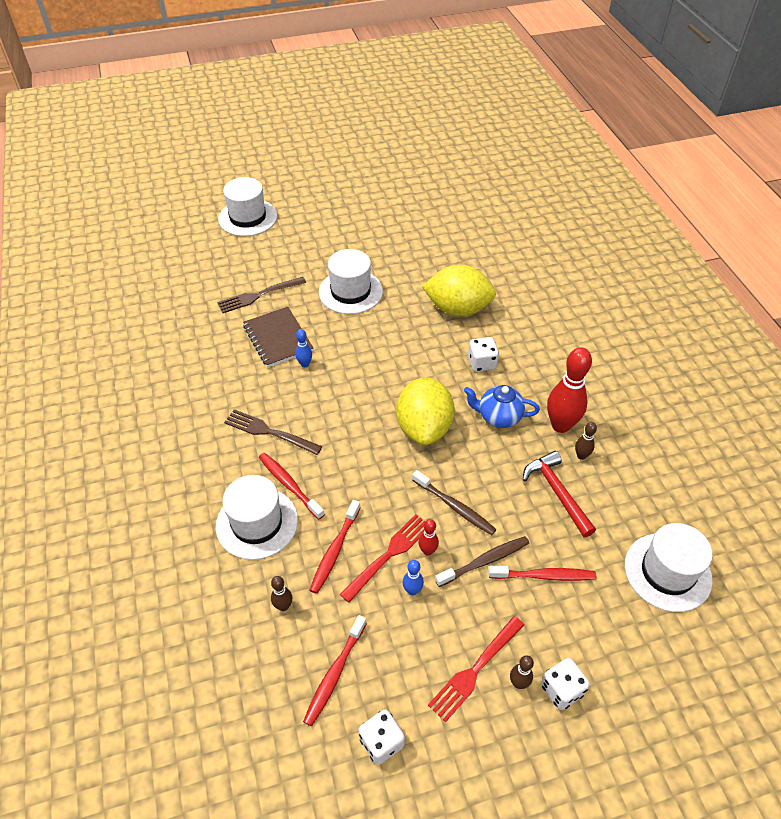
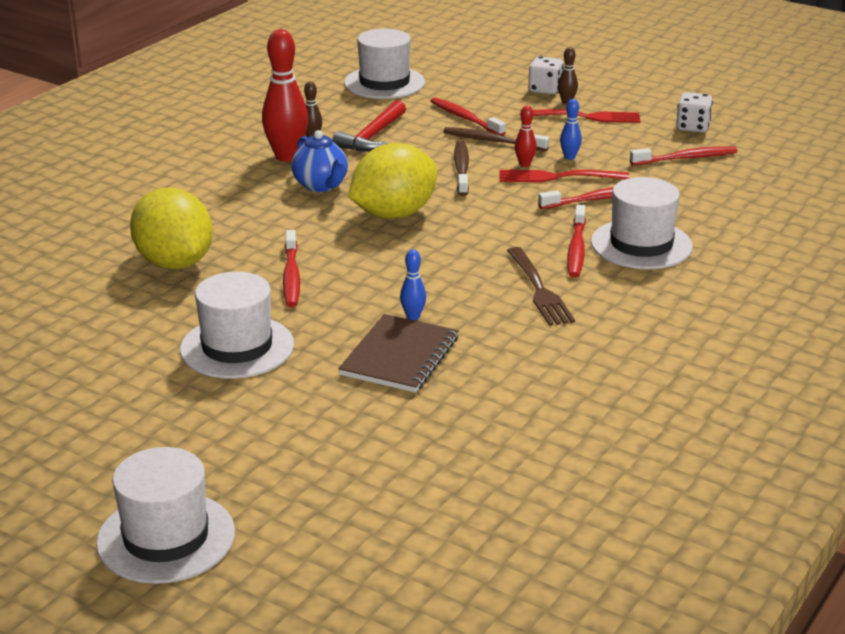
camera: 130 degrees left, 20 degrees down
(259, 295) = (342, 415): brown fork -> none
(283, 606) = (682, 198): brown bowling pin -> none
(396, 343) = (291, 276): none -> red toothbrush
(481, 363) = (253, 218): white dice -> none

